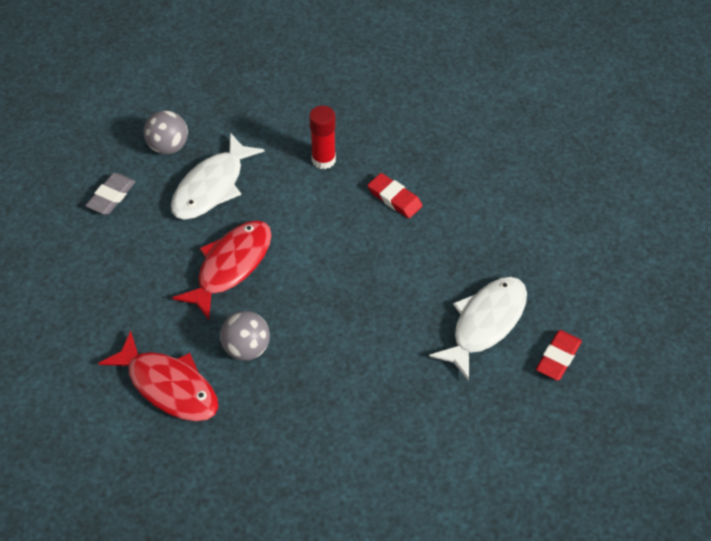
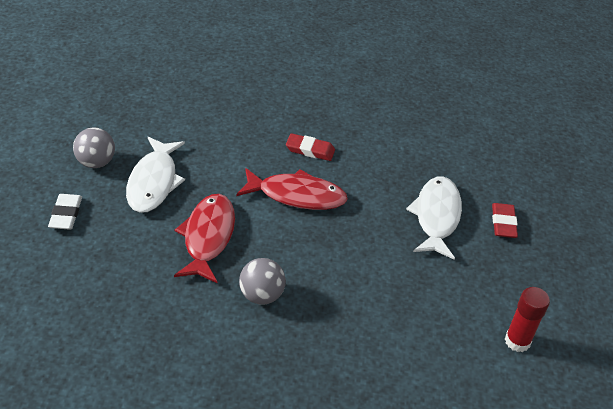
camera: 30 degrees left, 10 degrees down
(111, 196) = (66, 214): grey eraser -> white eraser
(168, 386) = (211, 348): red fish -> red fish (297, 195)
(323, 160) = (236, 138): red glue stick -> red glue stick (517, 341)

